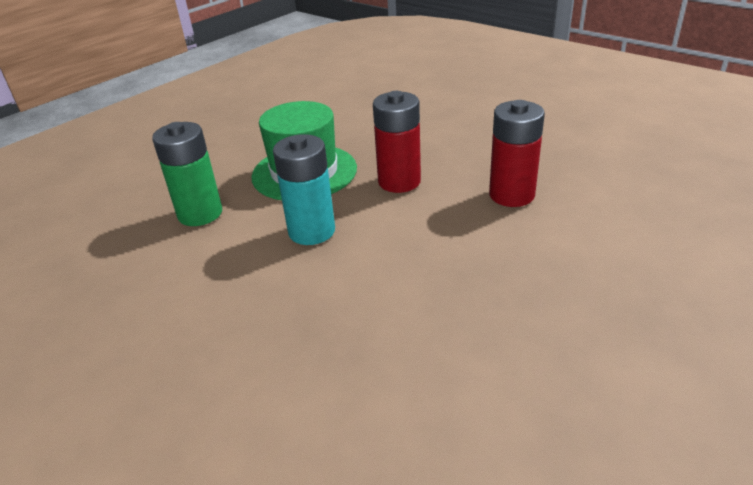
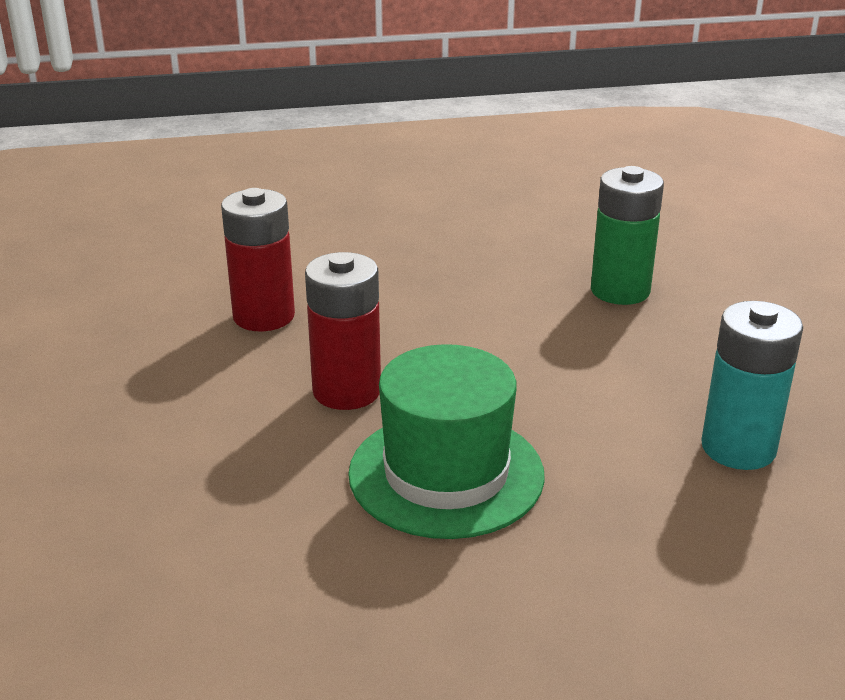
camera: 145 degrees left, 5 degrees down
(200, 214) = (653, 478): green battery -> green battery (620, 291)
(311, 231) = (524, 381): turquoise battery -> turquoise battery (738, 448)

